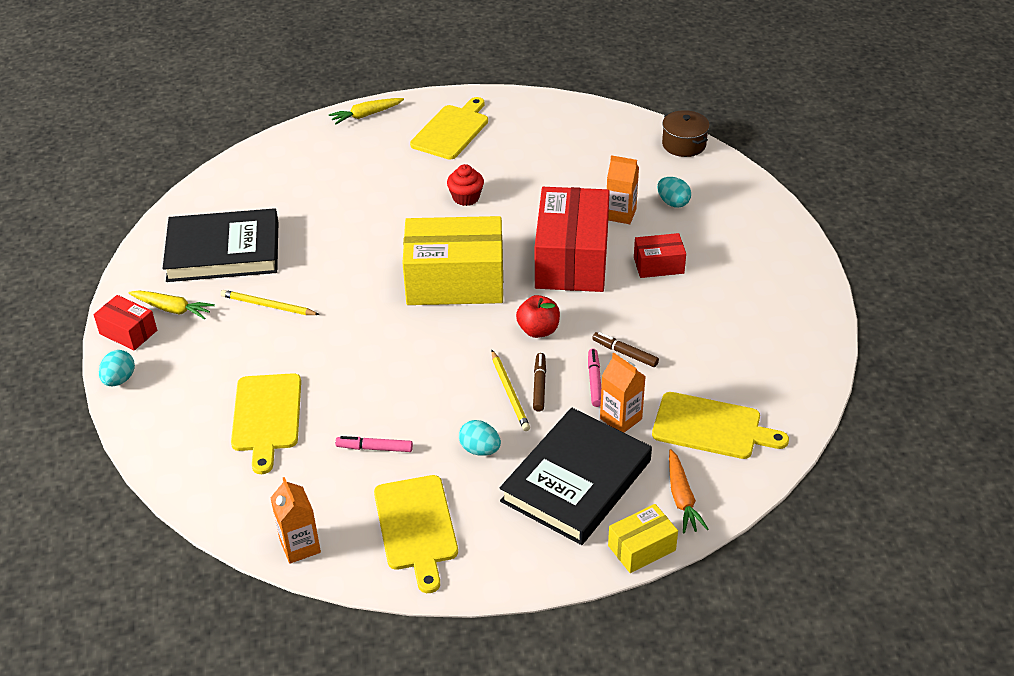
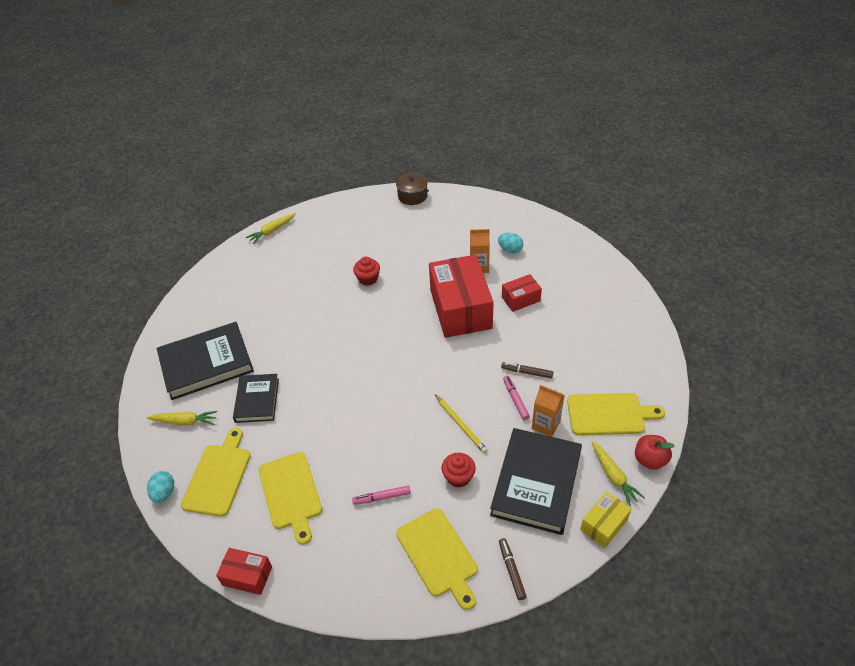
camera: 15 degrees left, 5 degrees up
(128, 332) = (157, 450): red box -> red box (247, 576)
(268, 306) = (257, 400): yellow pencil -> black book
(300, 546) = (358, 598): orange carton -> none
(452, 130) = (337, 229): yellow cutting board -> yellow cutting board (218, 476)
(455, 281) = (386, 346): yellow box -> none
(480, 449) = (458, 477): turquoise egg -> red cupcake
(538, 330) = (460, 370): red apple -> red apple (650, 460)
(539, 385) = (479, 413): brown marker -> brown marker (511, 570)
(682, 498) = (613, 476): orange carrot -> yellow carrot
(684, 144) = (499, 205): brown pot -> brown pot (412, 196)

